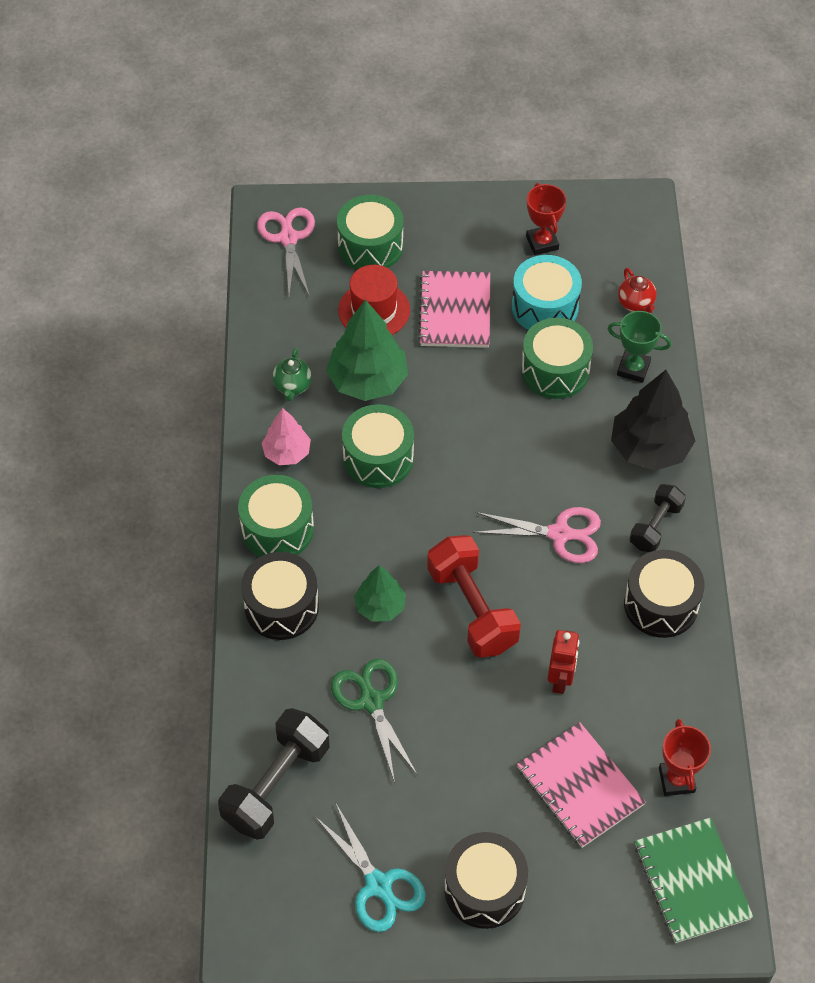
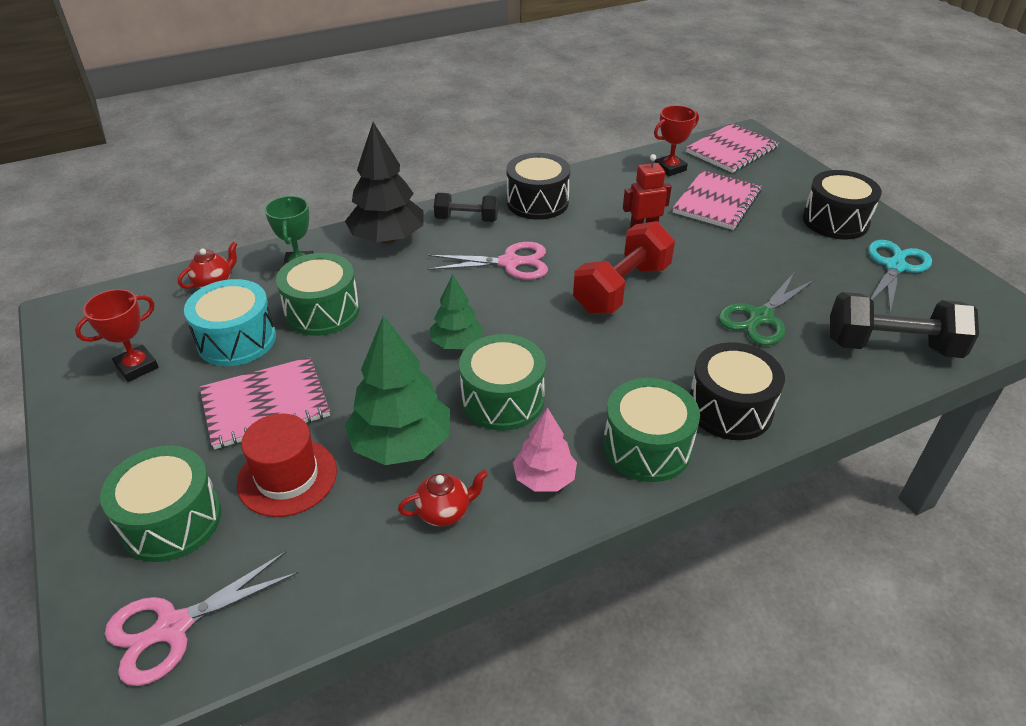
camera: 115 degrees left, 15 degrees down
(292, 386) = (444, 512): green teapot -> red teapot
(380, 606) = (668, 342): green tree -> green tree (456, 343)
(559, 534) = (509, 263): pink scissors -> pink scissors turned 105 degrees clockwise
(691, 881) = (731, 150): green notebook -> pink notebook

